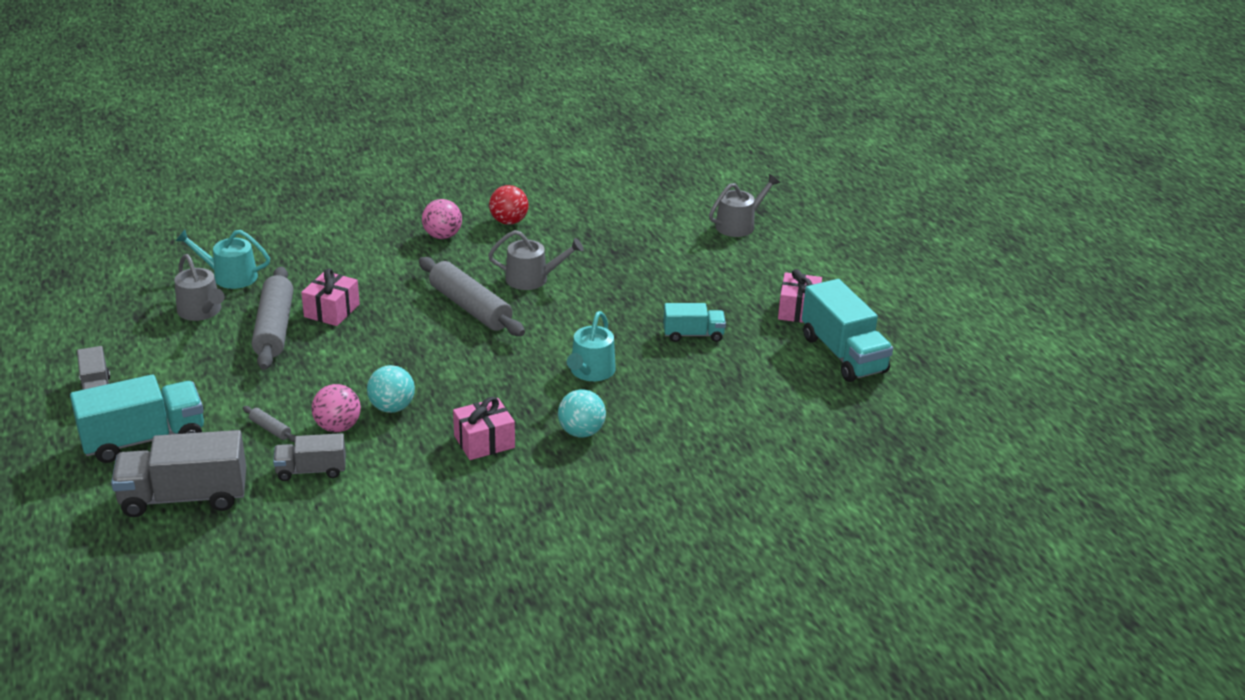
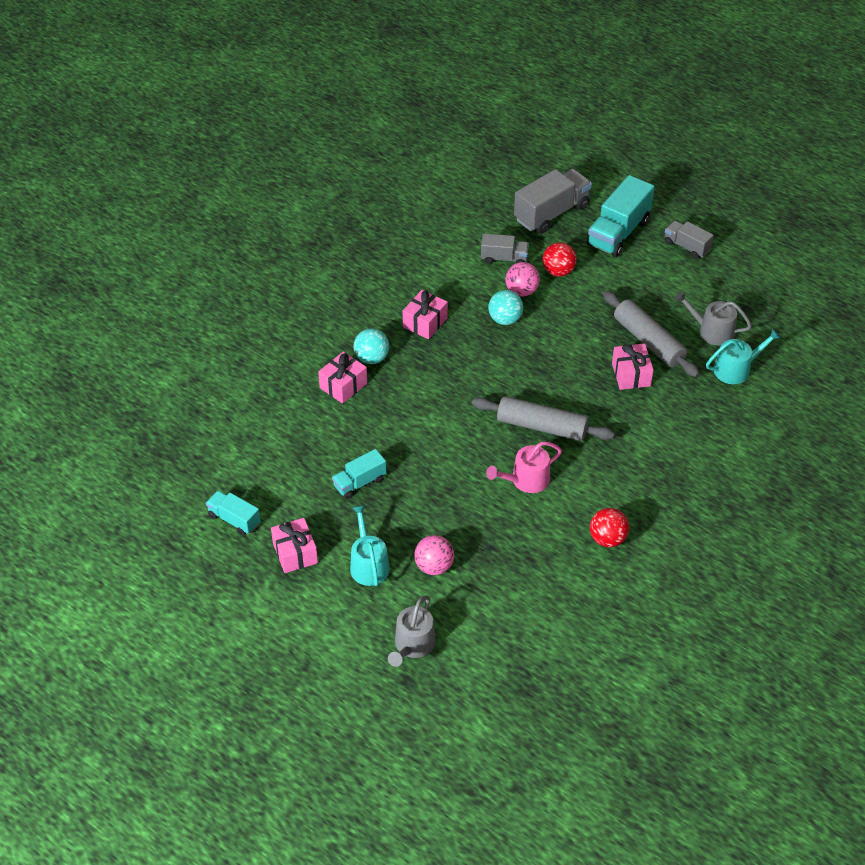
camera: 150 degrees right, 15 degrees up
(270, 429) = (558, 271): grey rolling pin -> red ball
(311, 470) = (504, 258): grey truck -> grey truck turned 45 degrees clockwise
(442, 236) = (640, 492): pink ball -> pink ball (434, 566)
(532, 279) = (526, 480): grey watering can -> pink watering can
(590, 371) = (406, 410): turquoise watering can -> turquoise watering can (368, 564)
(638, 419) = (343, 386): none -> pink gift
(843, 354) = (234, 519): turquoise truck -> turquoise truck, size x0.57

